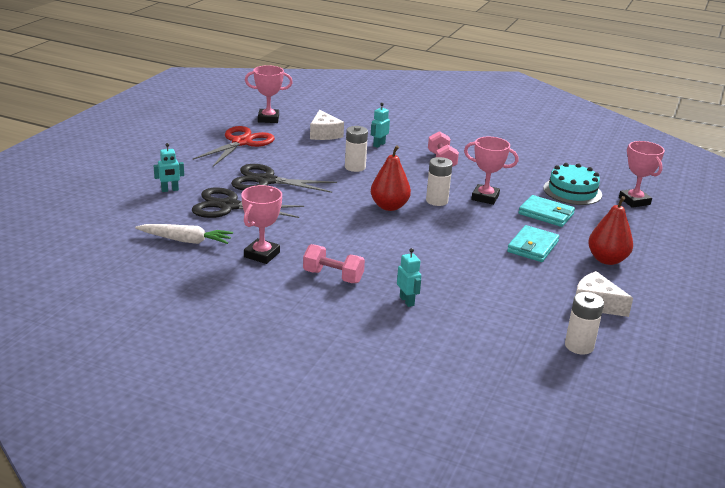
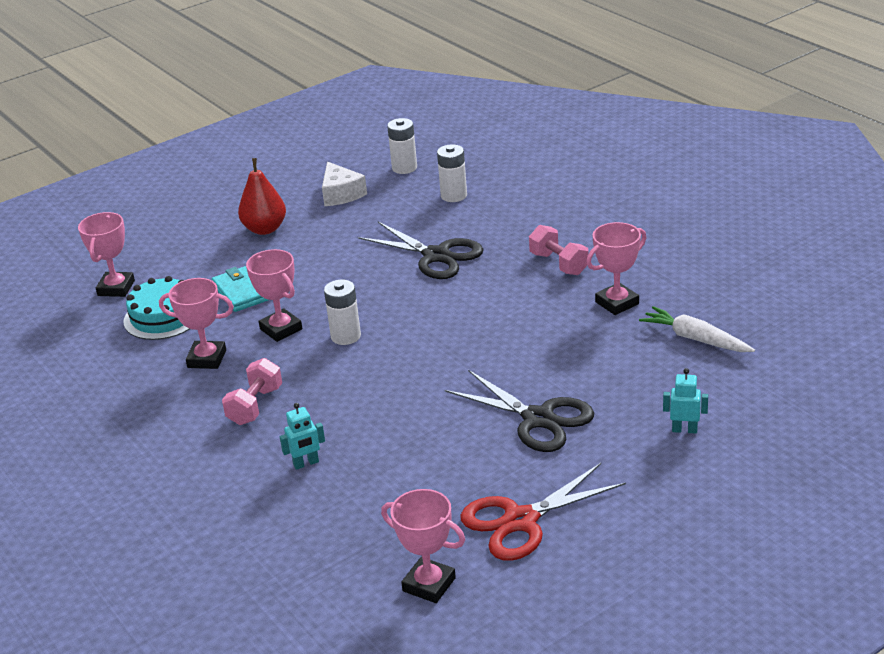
camera: 145 degrees left, 5 degrees up
(229, 206) = (616, 382): black scissors -> black scissors (436, 256)
(324, 134) = (367, 513): white cheese -> none
(355, 167) = (390, 420): white battery -> white battery (454, 196)
(389, 206) = (413, 339): red pear -> none
(407, 301) = (508, 227): turquoise robot -> none
(505, 176) = (207, 359): none -> pink trophy
(532, 247) = (317, 256): turquoise wallet -> none

